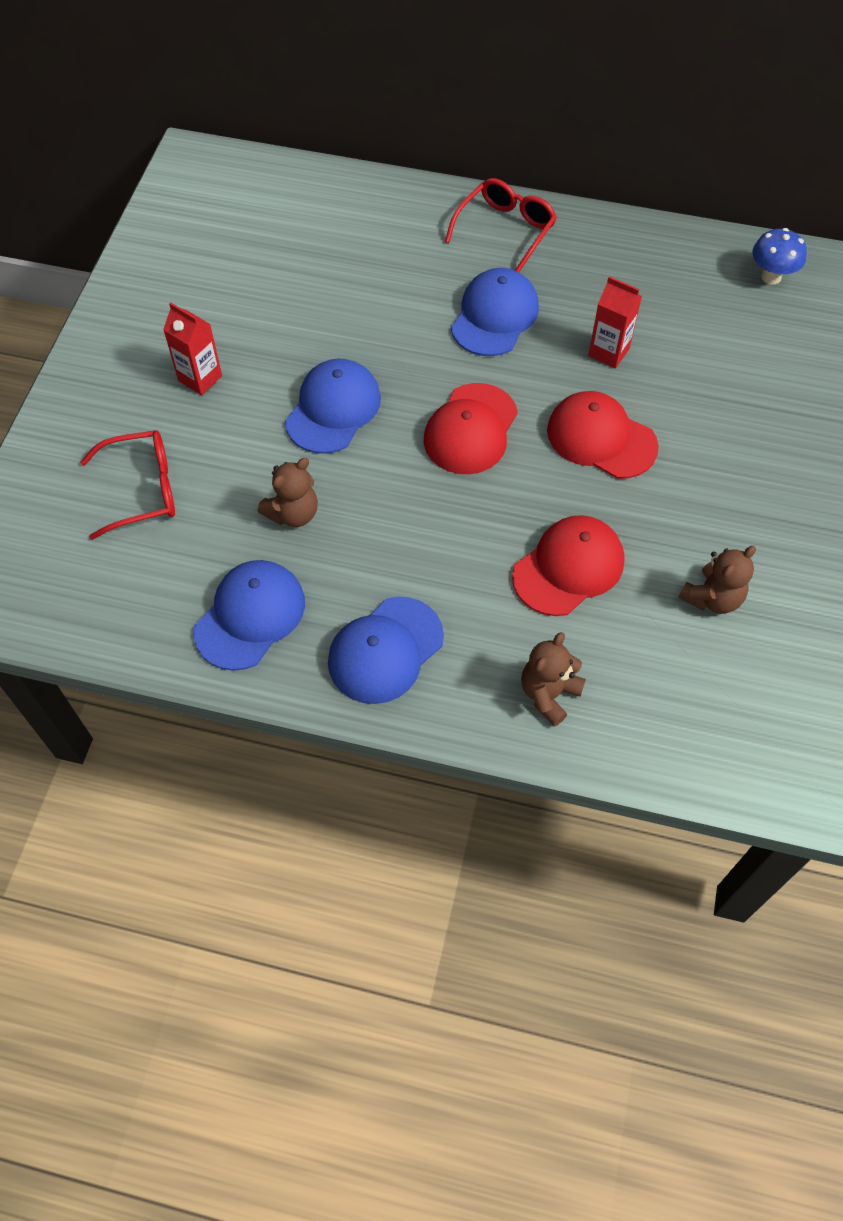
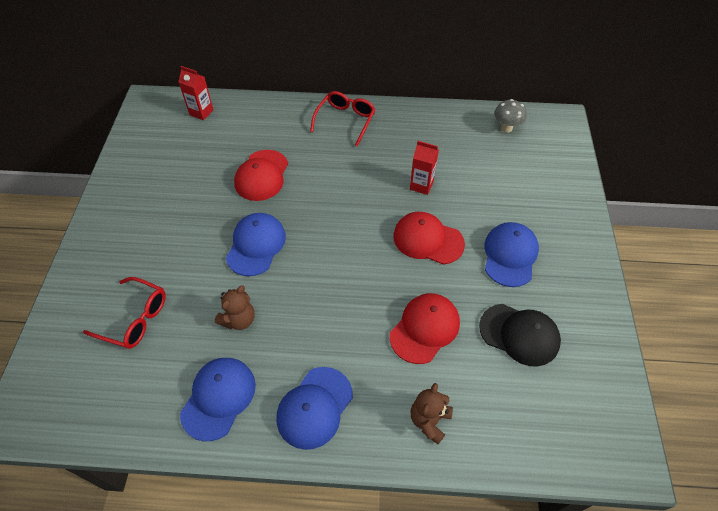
camera: 10 degrees left, 5 degrees down
(143, 490) = (135, 319): red glasses -> red glasses turned 45 degrees clockwise
(200, 378) = (166, 237): red carton -> red carton (201, 112)
(470, 429) = (345, 246): red cap -> red cap (262, 175)
(494, 316) = (348, 172): blue cap -> blue cap (510, 255)
(712, 598) = (519, 334): brown teddy bear -> black cap
(771, 276) = (506, 128): blue mushroom -> grey mushroom

